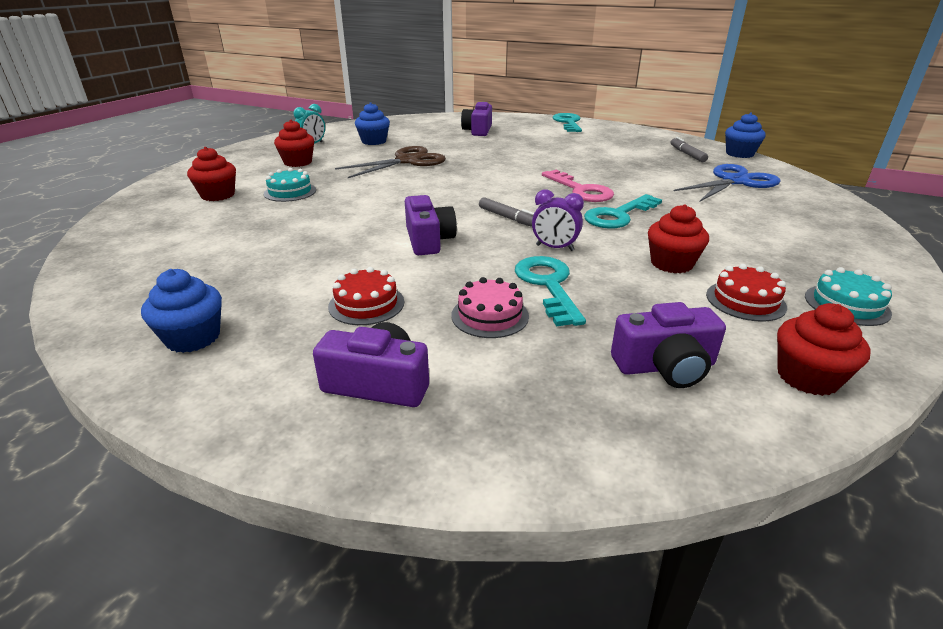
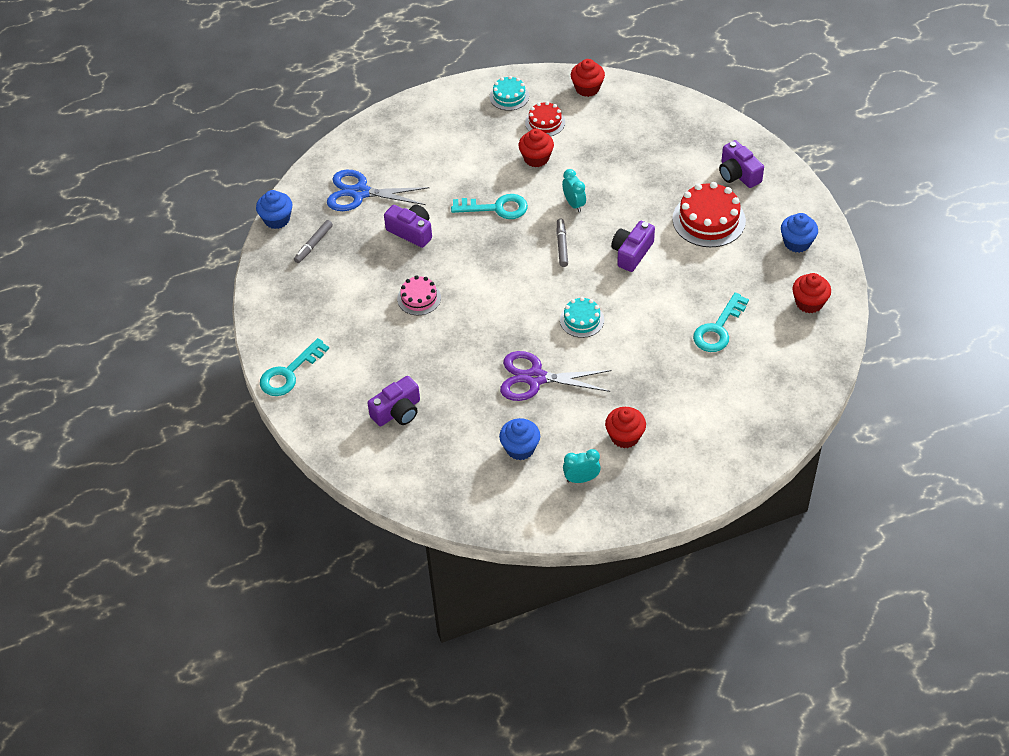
camera: 135 degrees left, 20 degrees up
(218, 195) = (722, 403): red cupcake -> red cupcake (809, 303)
(290, 192) = (668, 375): turquoise cake -> turquoise cake (582, 320)
(366, 304) = (708, 220): red cake -> red cake, size x1.71
(407, 161) = (535, 378): brown scissors -> purple scissors
(490, 315) = (662, 180): pink cake -> pink cake (419, 298)
(548, 285) = (614, 181): turquoise key -> turquoise key (718, 329)
(554, 248) = (574, 204): purple clock -> turquoise clock
(581, 190) = (473, 248): pink key -> none
(665, 366) = (628, 120): purple camera -> purple camera (411, 232)

